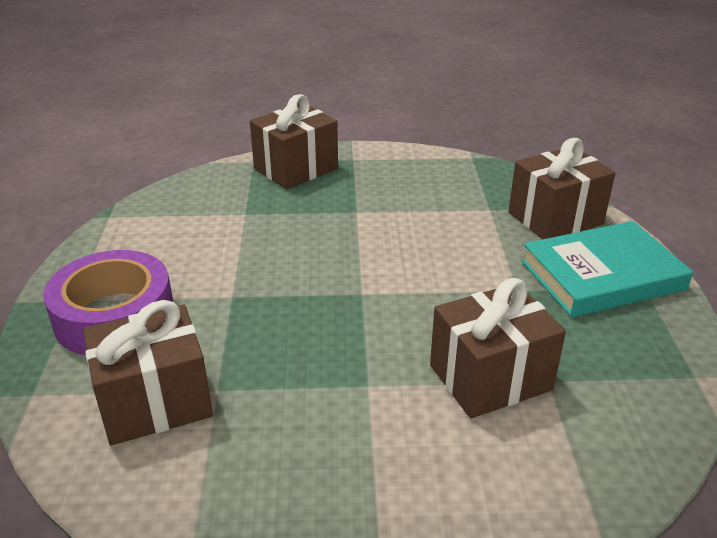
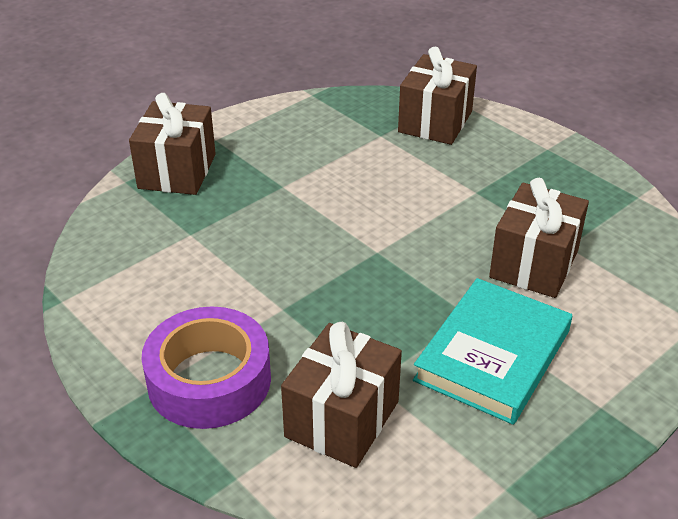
camera: 40 degrees left, 5 degrees up
(602, 275) = (514, 153): turquoise book -> turquoise book (492, 355)

